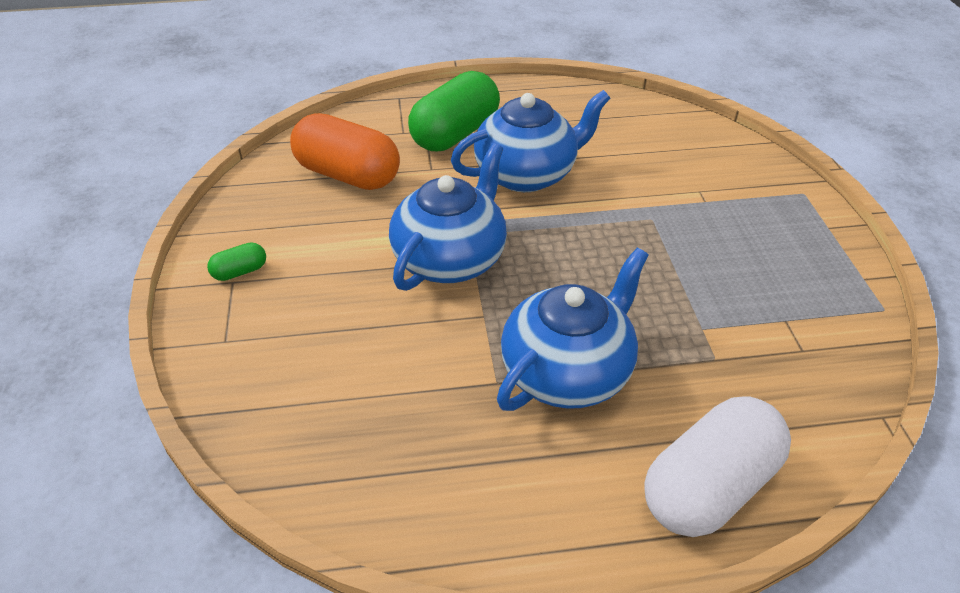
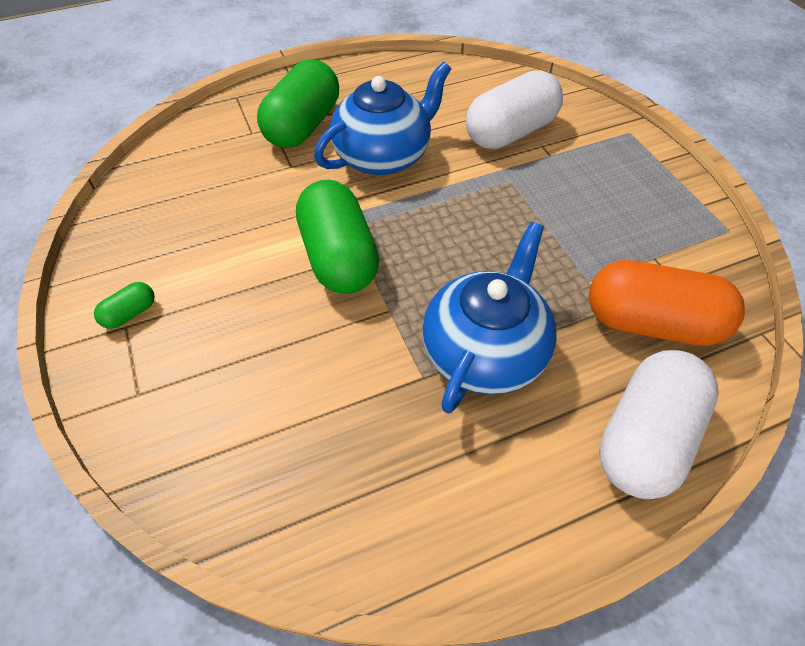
camera: 15 degrees left, 10 degrees up
(347, 175) = (210, 187): orange capsule -> orange capsule (651, 323)
(450, 259) = (339, 257): blue teapot -> green capsule
(669, 173) = (510, 132): none -> white capsule

